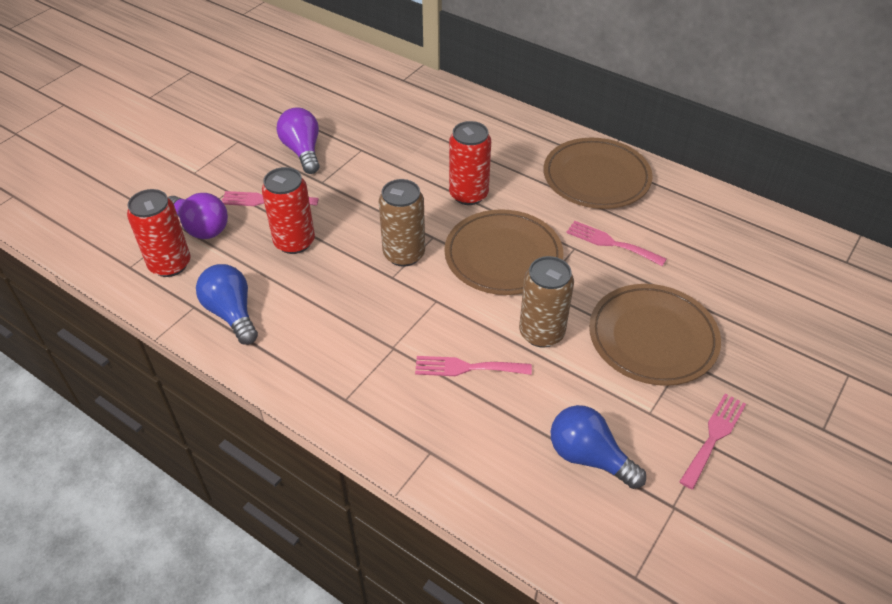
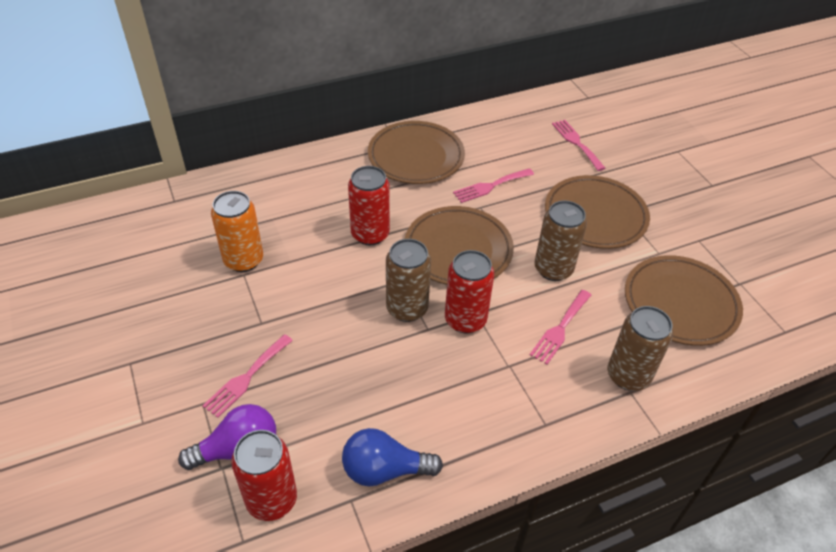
camera: 60 degrees left, 0 degrees up
(294, 242) = (327, 379): red can -> red can (465, 320)
(303, 151) = (202, 317): purple light bulb -> none
(375, 142) = (243, 260): none -> orange can
(449, 443) = (628, 375): none -> brown can
(588, 457) = (680, 303): blue light bulb -> brown plate
(714, 436) = (694, 234): pink fork -> pink fork (576, 143)

